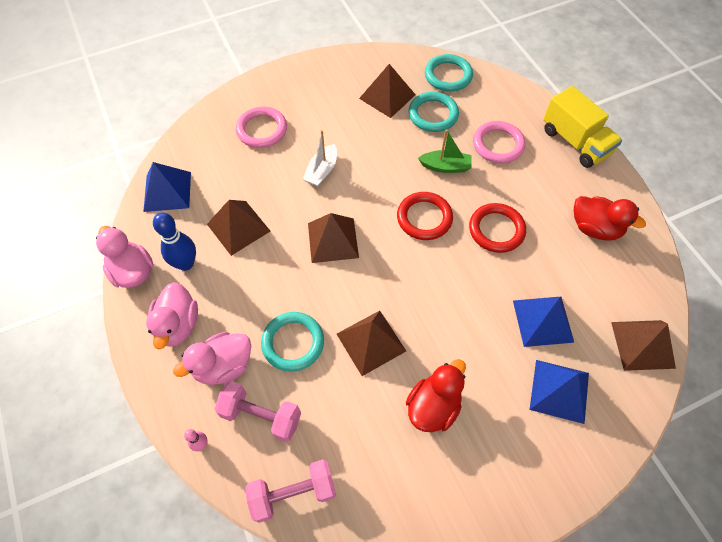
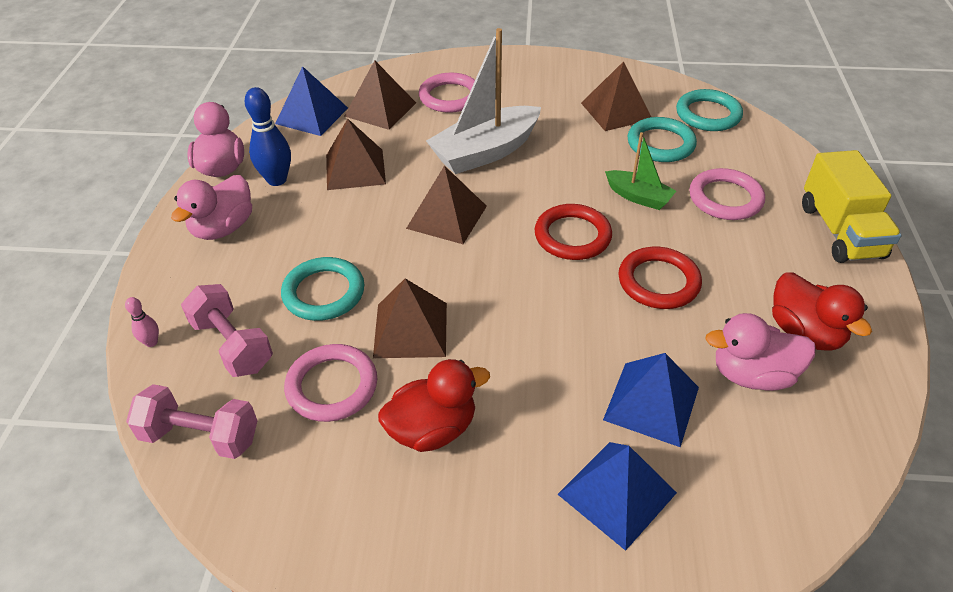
camera: 30 degrees right, 15 degrees down
(223, 366) = (235, 282): pink duck -> pink duck (752, 375)
(322, 171) = (485, 152): white boat -> white boat, size x1.85
(351, 410) = (332, 386): none -> pink ring
(642, 344) = (787, 497): brown pyramid -> brown pyramid (380, 109)

